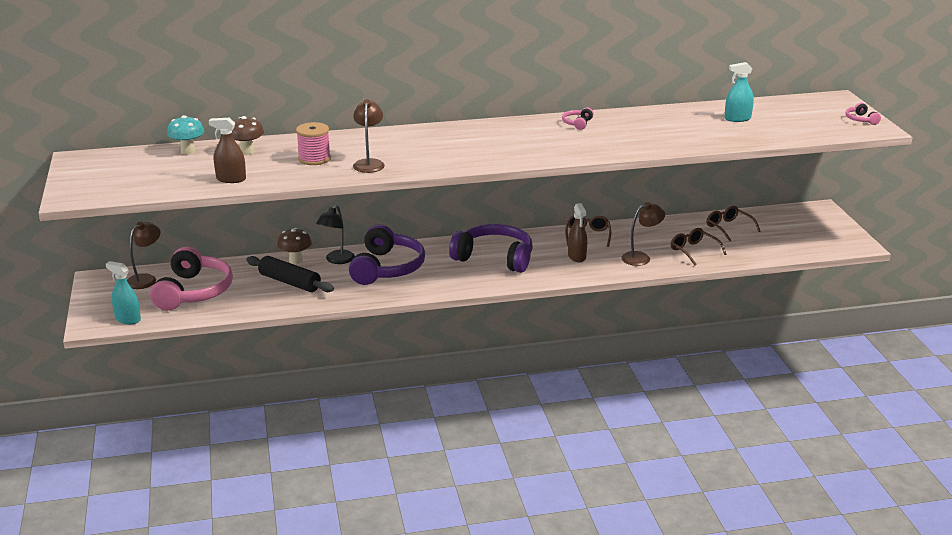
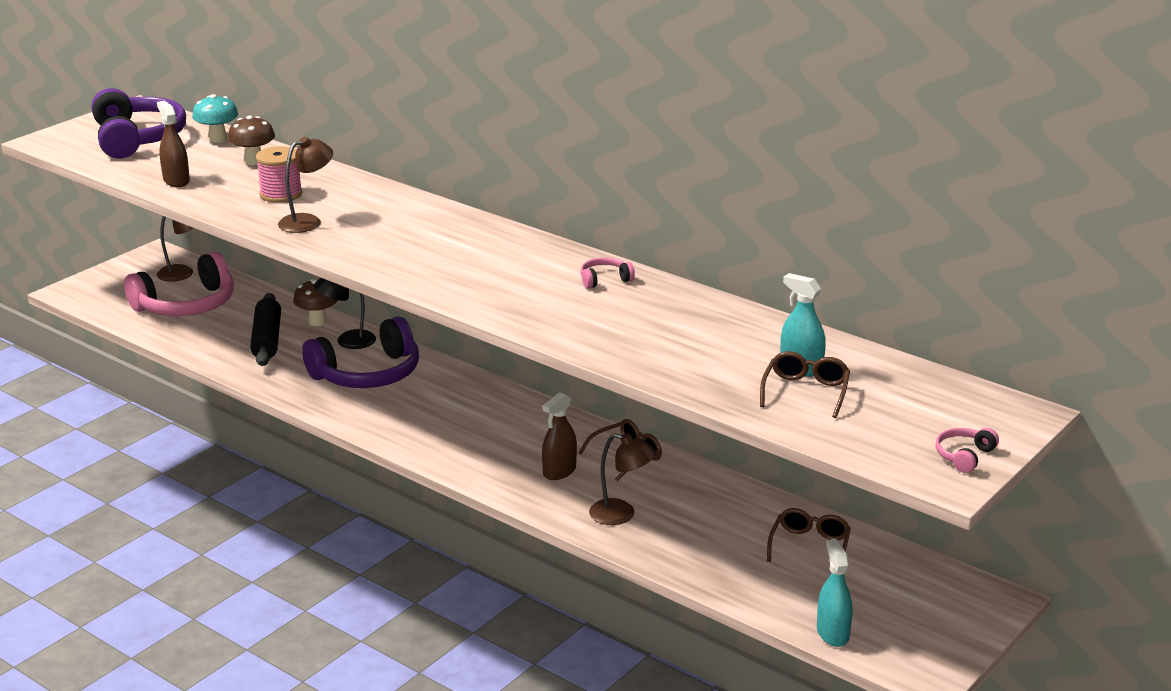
camera: 50 degrees right, 0 degrees up
(128, 319) = (98, 301): turquoise spray bottle -> turquoise spray bottle (832, 633)
(494, 258) = (479, 423): purple headphones -> purple headphones (137, 139)
(693, 251) = (697, 545): brown glasses -> brown glasses (805, 392)

